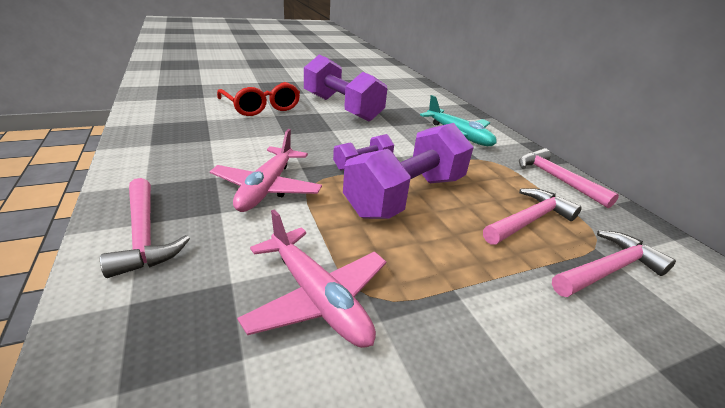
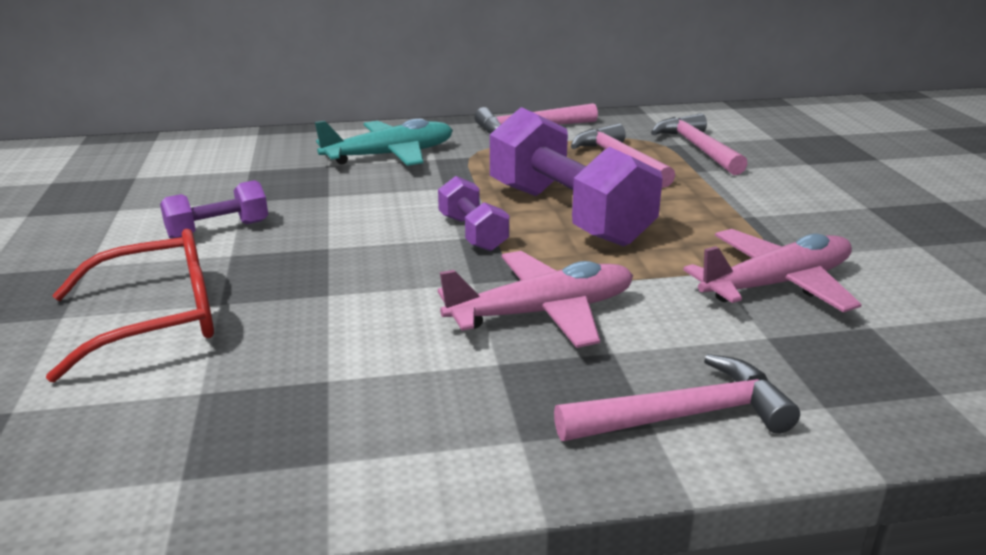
camera: 75 degrees left, 5 degrees down
(267, 188) = (542, 313): pink plane -> pink plane turned 45 degrees counterclockwise
(341, 108) = (218, 230): purple dumbbell -> purple dumbbell, size x0.49

